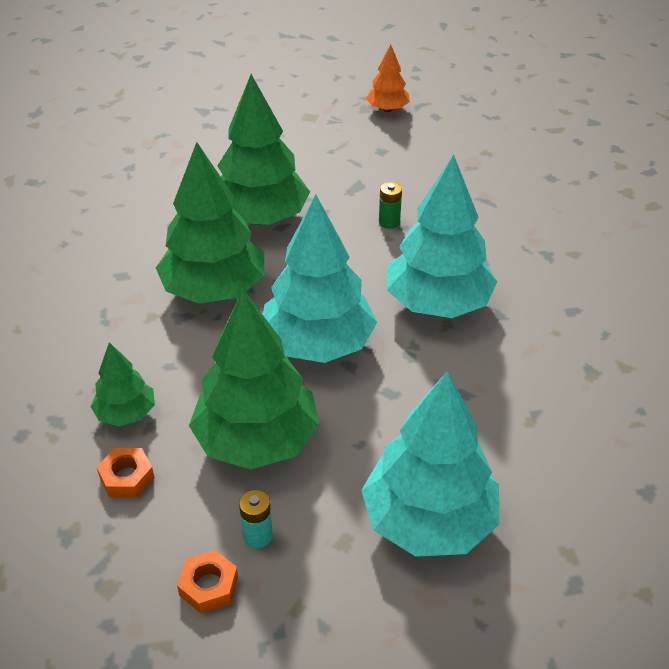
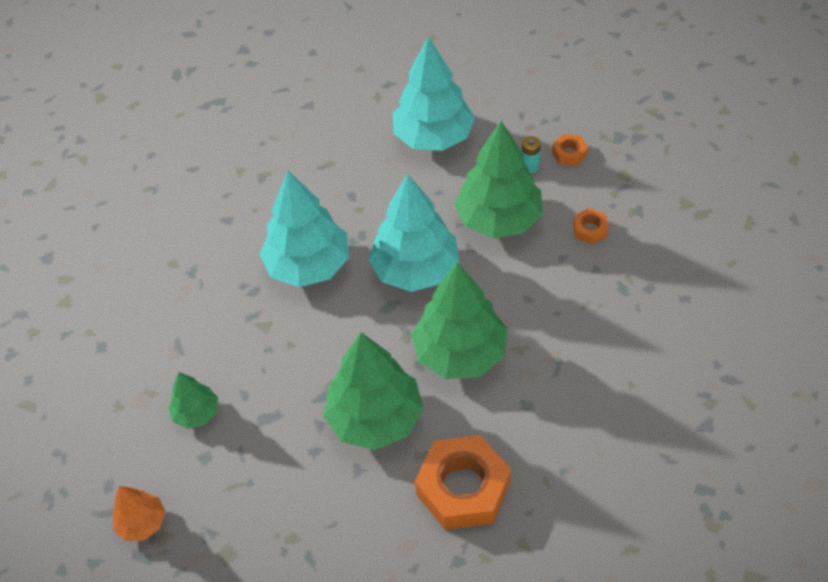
camera: 145 degrees left, 10 degrees up
(126, 413) = (573, 273): green tree -> green tree (196, 413)
(150, 204) = (463, 488): none -> orange nut
(389, 222) = (275, 360): green battery -> none

